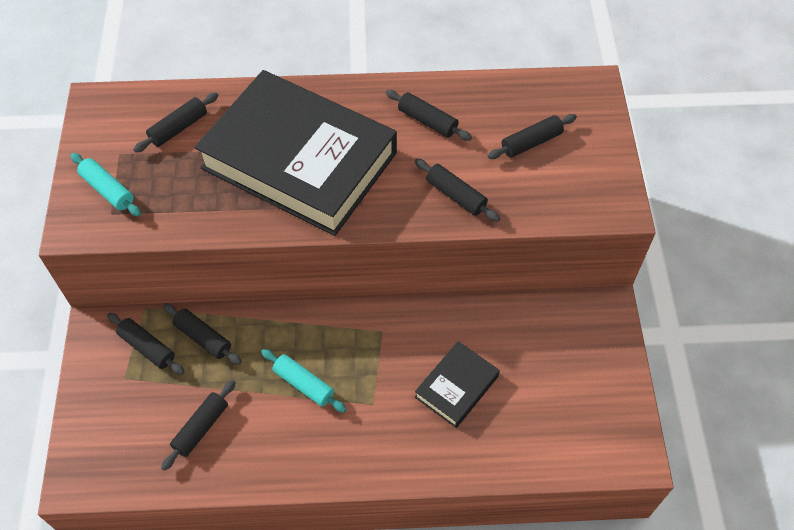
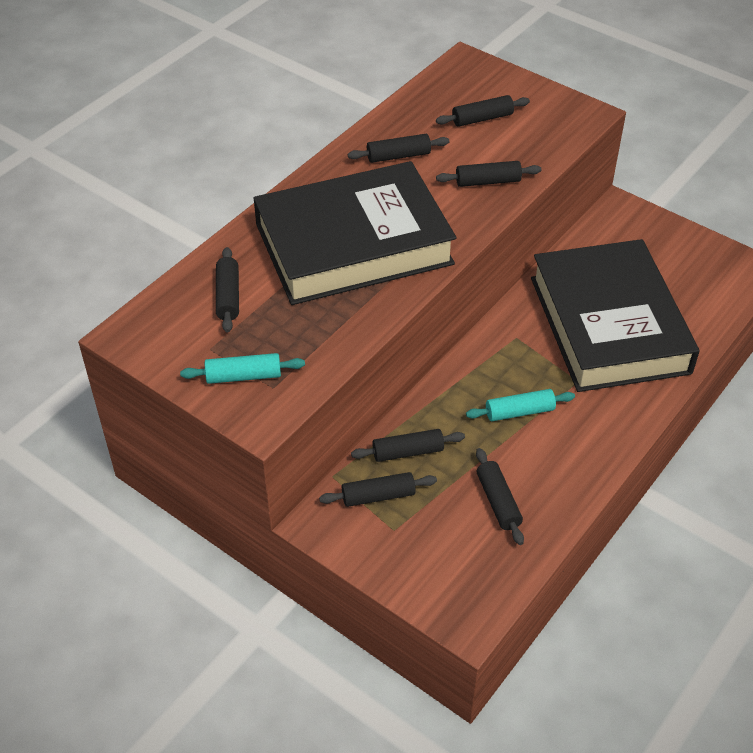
camera: 50 degrees left, 10 degrees down
(456, 387) = (609, 324): black book -> black book, size x2.29
(531, 142) = (482, 119): black rolling pin -> black rolling pin turned 60 degrees clockwise

